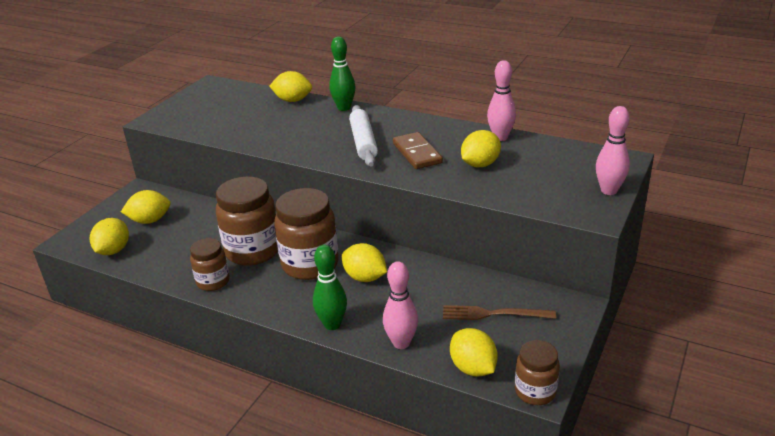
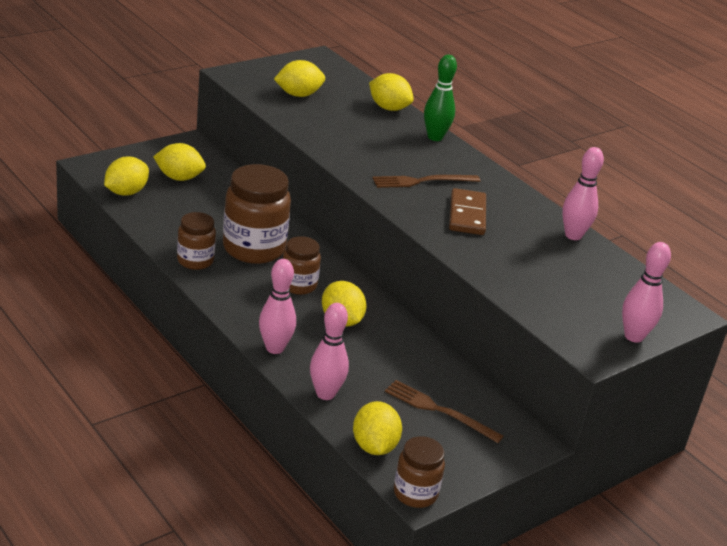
camera: 20 degrees right, 0 degrees up
(310, 264) = (298, 285): brown jar -> brown jar, size x0.57
(332, 324) = (275, 348): green bowling pin -> pink bowling pin
(363, 142) = (422, 181): white rolling pin -> brown fork
(480, 164) = (522, 253): yellow lemon -> yellow lemon (298, 95)

